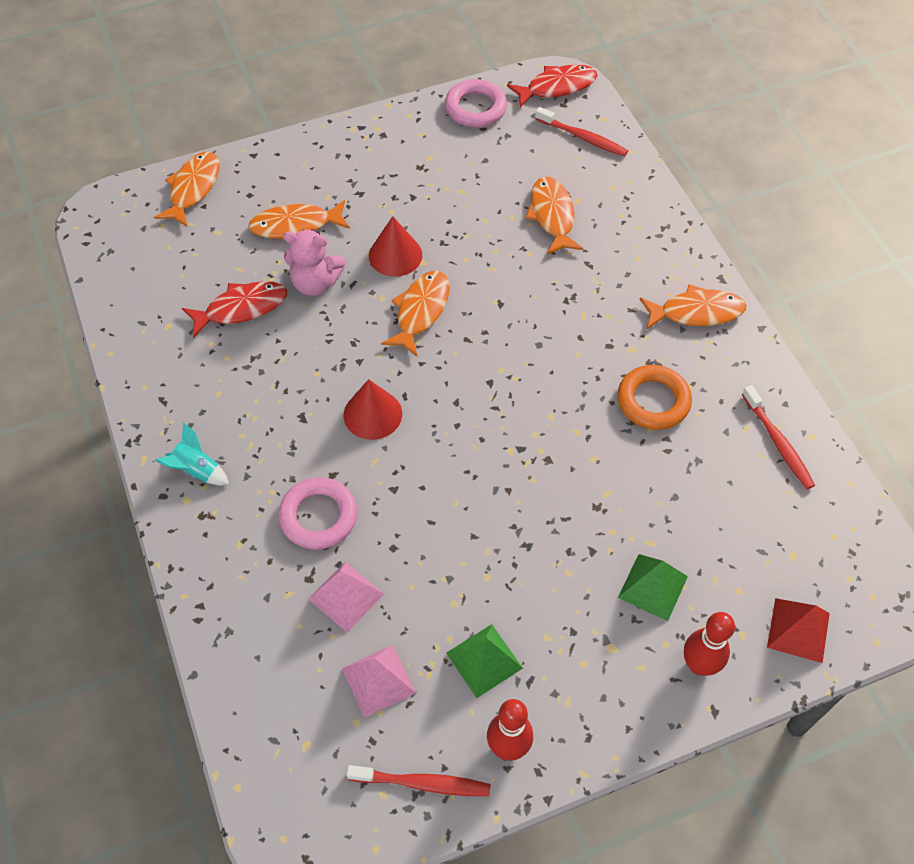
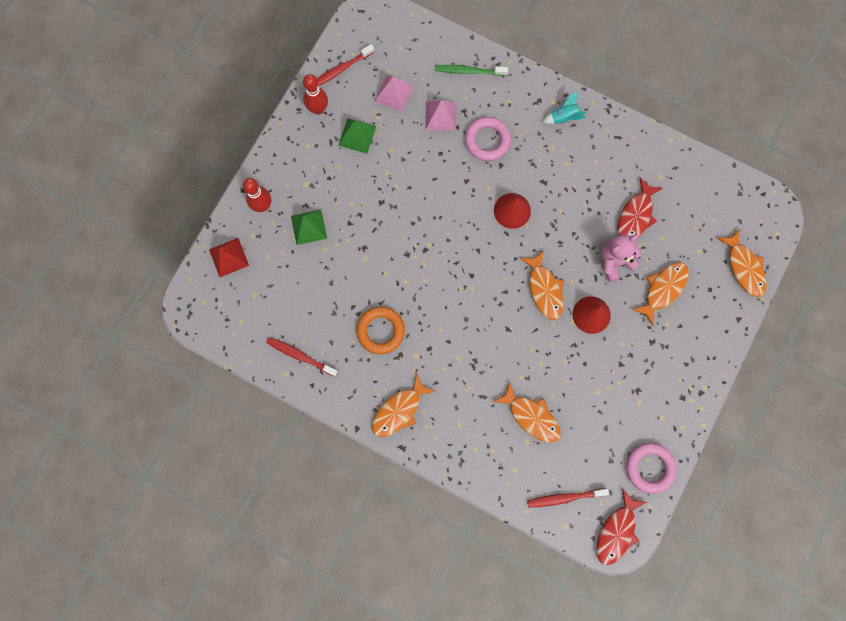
camera: 140 degrees right, 20 degrees up
(248, 627) = (469, 71): none -> green toothbrush

